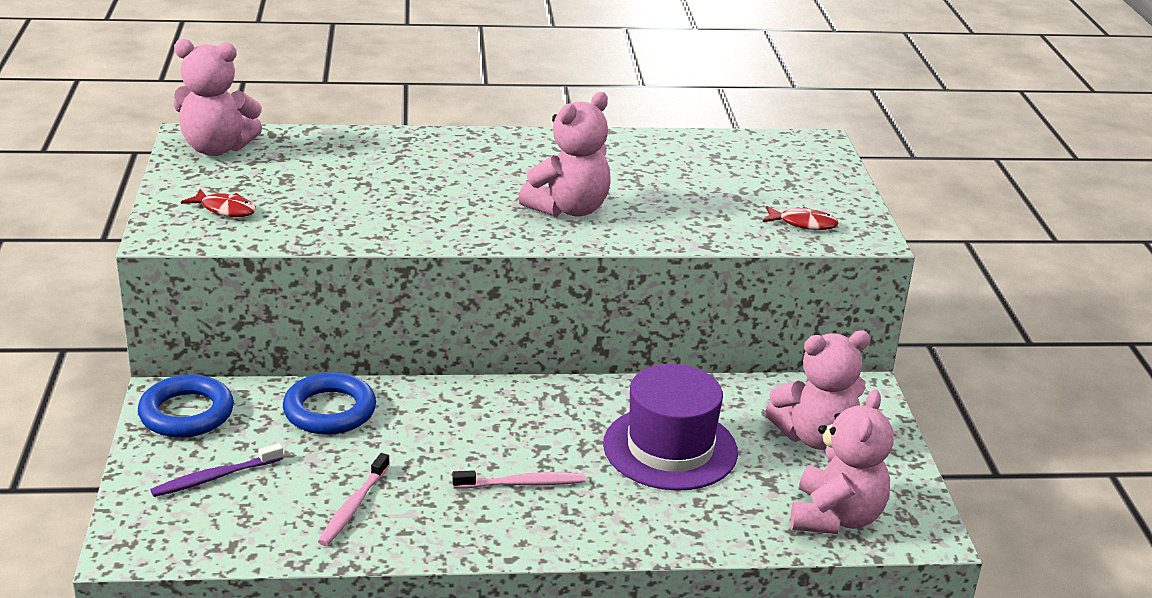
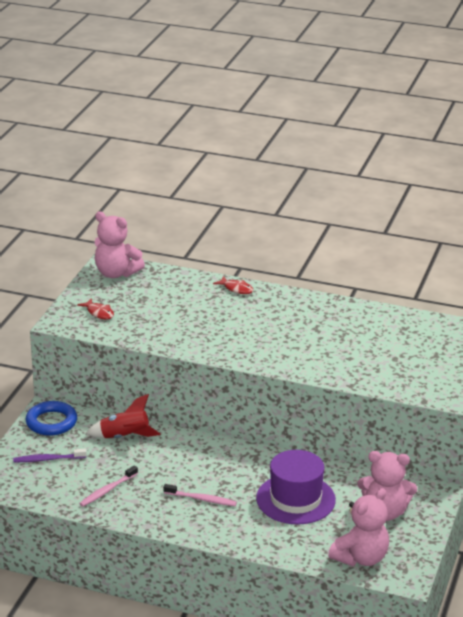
camera: 25 degrees right, 0 degrees up
(329, 410) = (125, 437): blue ring -> red rocket
(569, 209) = (287, 347): pink teddy bear -> none
(803, 224) = (421, 383): red fish -> red fish (236, 289)

